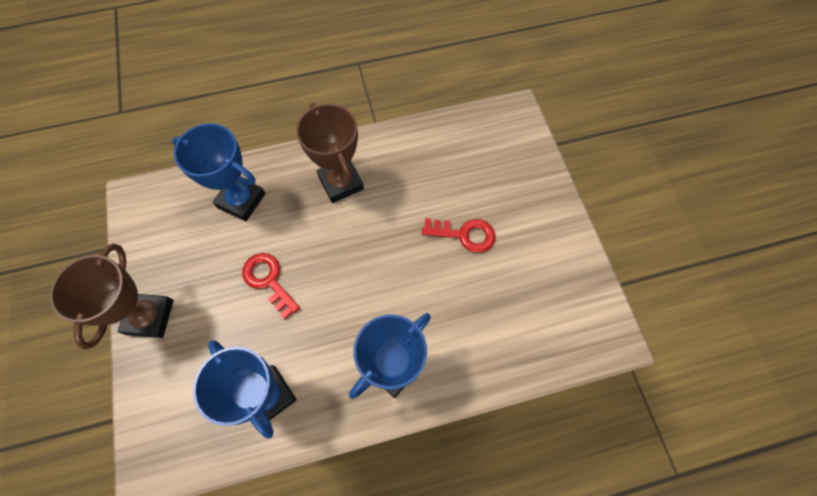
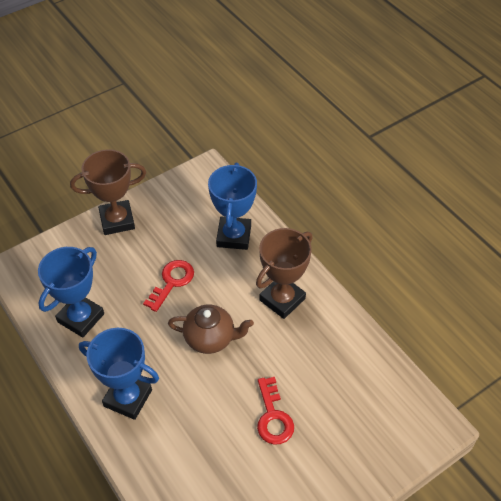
camera: 70 degrees right, 15 degrees down
(356, 263) = (210, 338): none -> brown teapot

